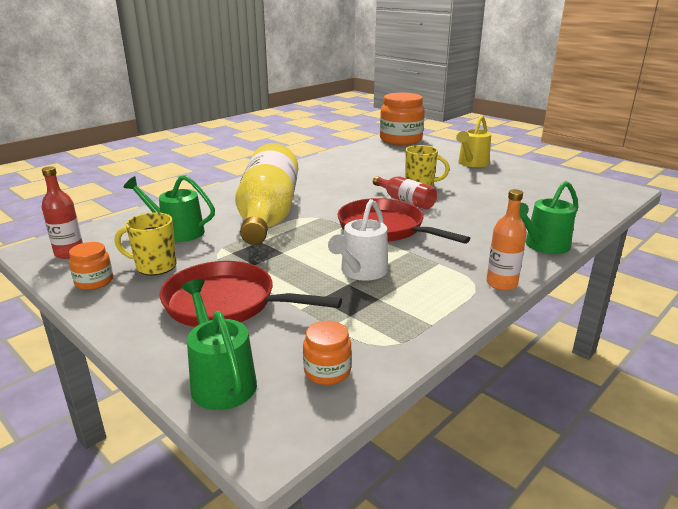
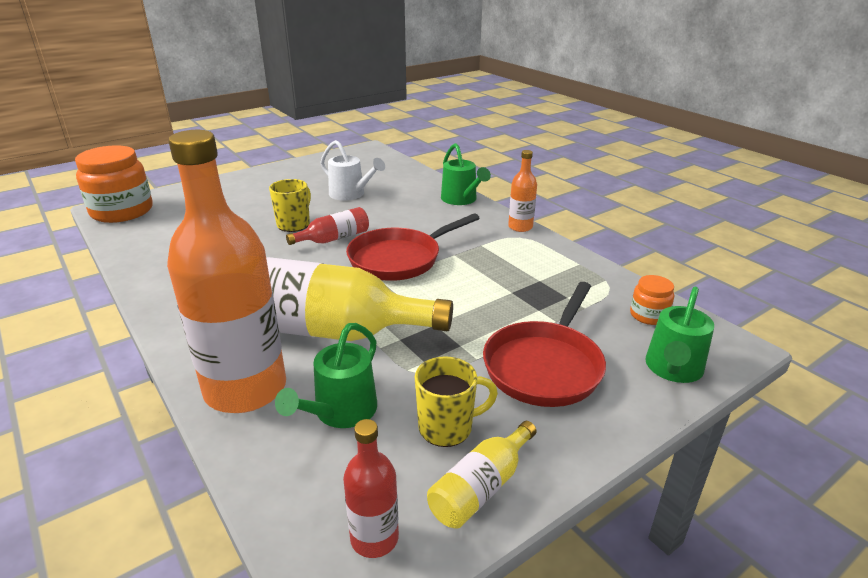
camera: 80 degrees left, 5 degrees up
(94, 281) = (481, 487): orange jar -> yellow bottle
(155, 266) = (447, 428): yellow mug -> yellow mug turned 120 degrees counterclockwise
(203, 204) = (245, 389): none -> orange bottle
(220, 380) = (673, 369): green watering can -> green watering can turned 45 degrees counterclockwise
(361, 272) = (490, 283): white watering can -> white watering can (351, 194)
(471, 163) = (252, 189): yellow watering can -> none

